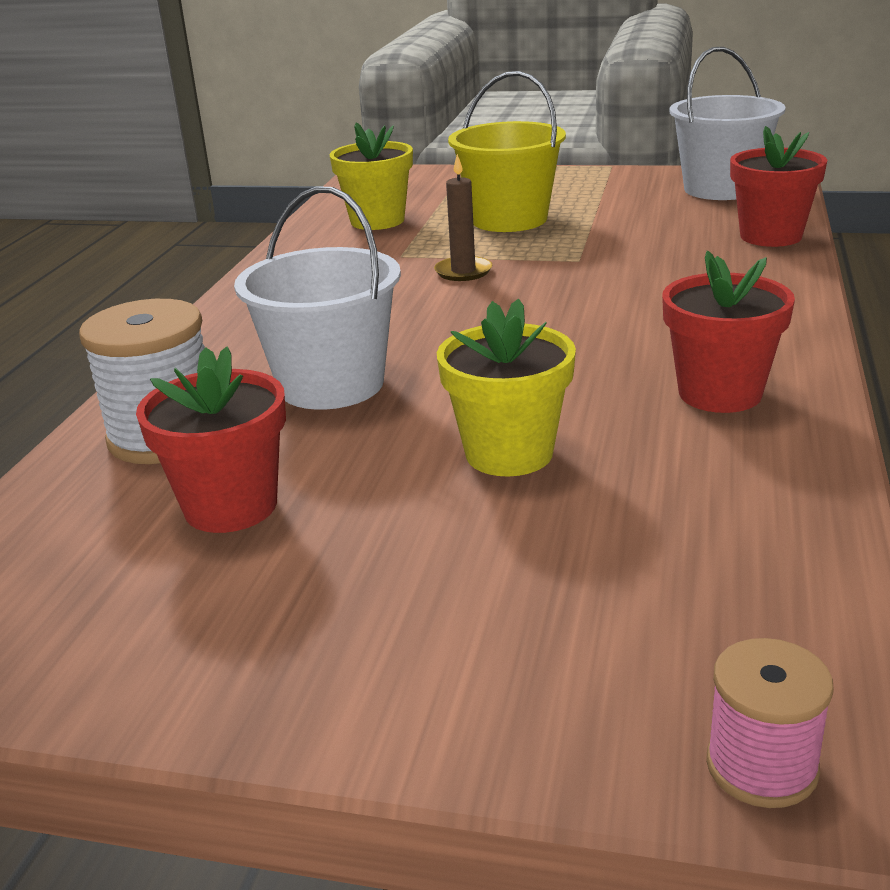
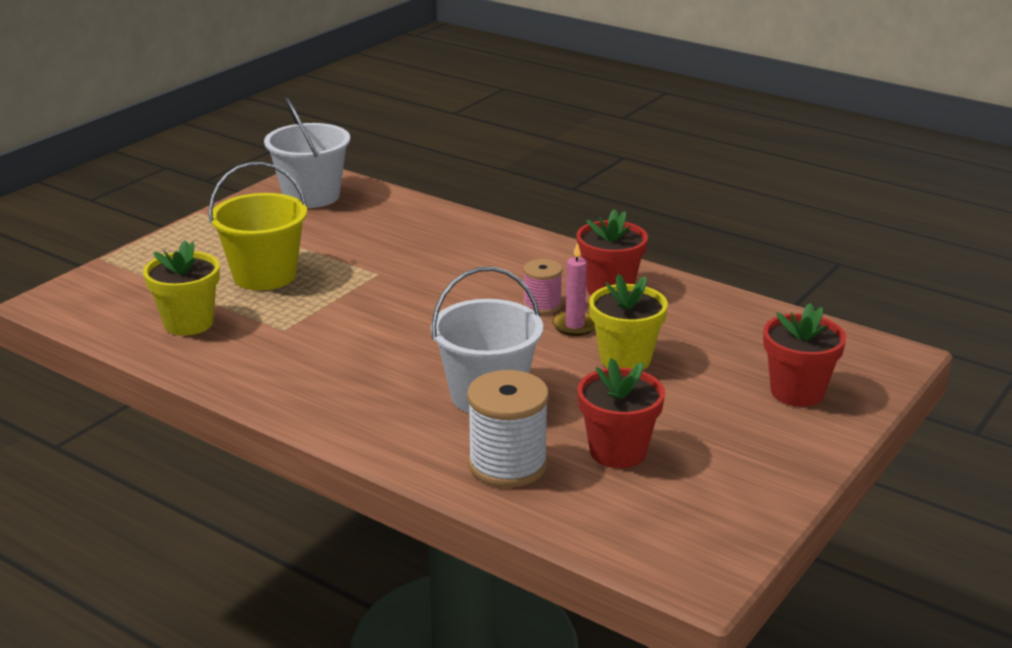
camera: 70 degrees left, 0 degrees up
(463, 271) = (349, 314): brown candle -> none
(574, 395) = (575, 326): none -> pink candle
(761, 766) = (886, 367): pink spool -> pink spool (542, 305)
(770, 236) = (417, 210): red flower pot -> red flower pot (797, 392)

